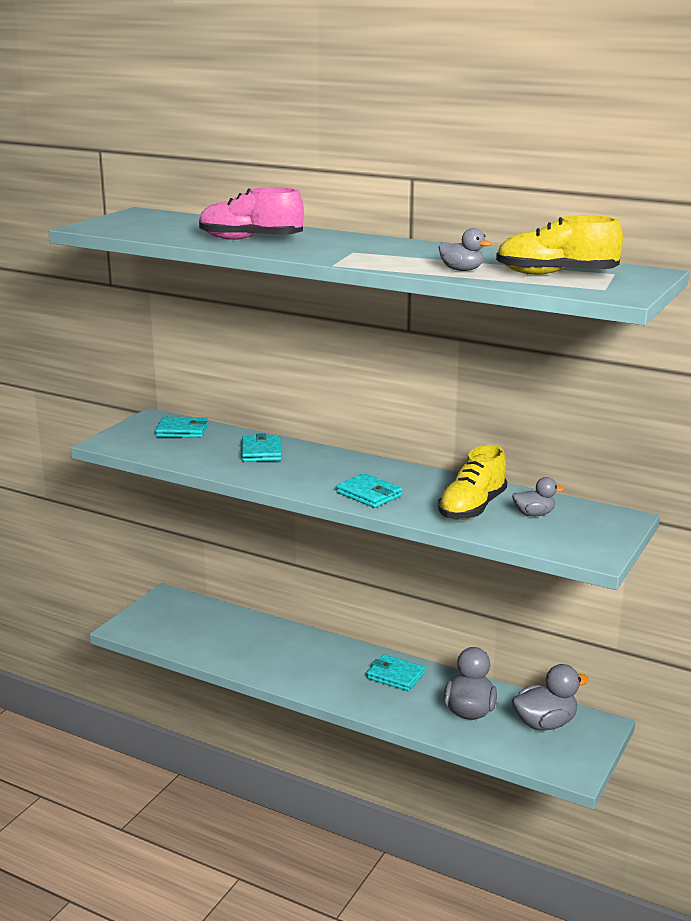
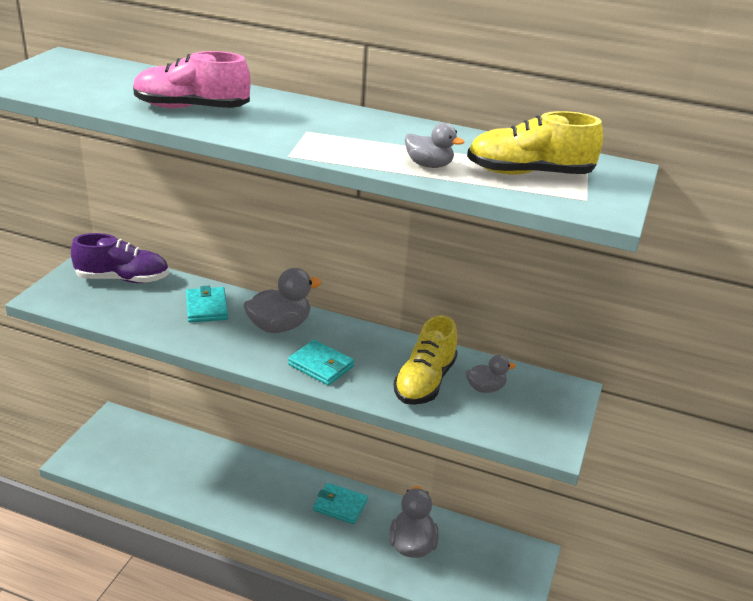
camera: 10 degrees left, 10 degrees up
(182, 431) = (123, 279): turquoise wallet -> purple shoe
(545, 723) = (481, 555): grey duck -> grey duck (279, 326)

